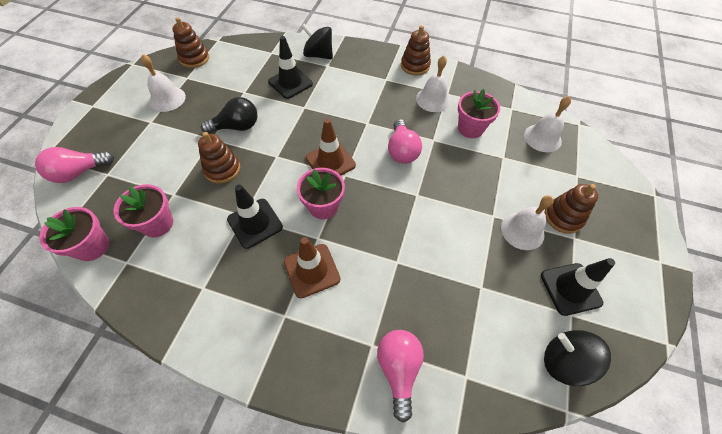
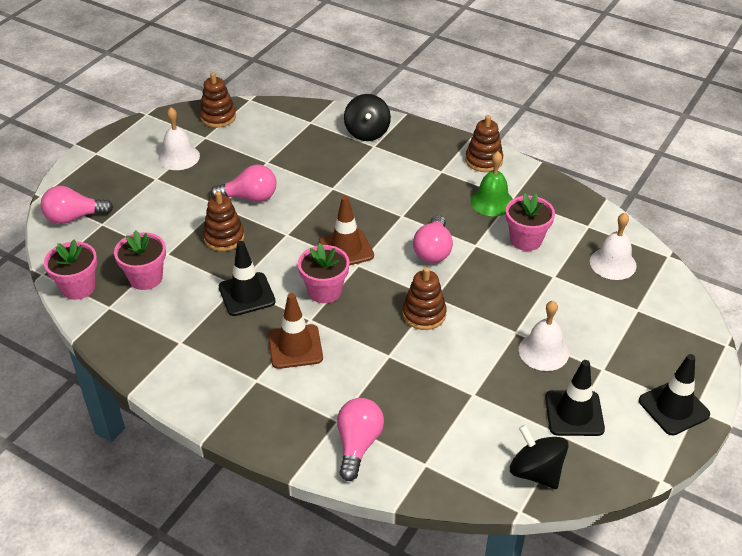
camera: 15 degrees right, 15 degrees down
(236, 127) = (250, 197): black light bulb -> pink light bulb
(290, 83) = (324, 159): black traffic cone -> black traffic cone (673, 408)
(318, 55) = (367, 132): black spinning top -> black spinning top turned 135 degrees counterclockwise
(433, 99) = (492, 202): white bell -> green bell
(563, 217) = (598, 347): brown stacking toy -> brown stacking toy (424, 314)

